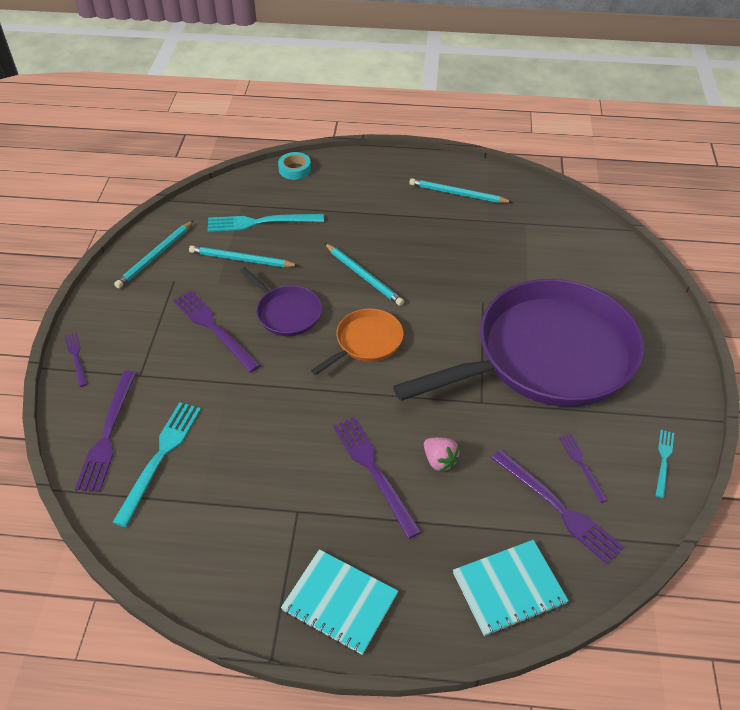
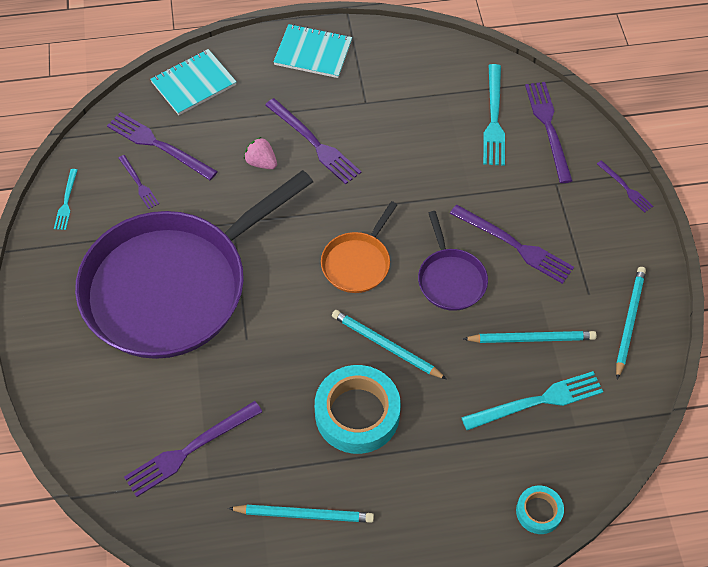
camera: 165 degrees right, 10 degrees up
(286, 313) = (450, 279): purple pan -> purple pan turned 135 degrees counterclockwise
(402, 239) = (357, 414): none -> turquoise tape
(538, 240) = (190, 450): none -> purple fork

